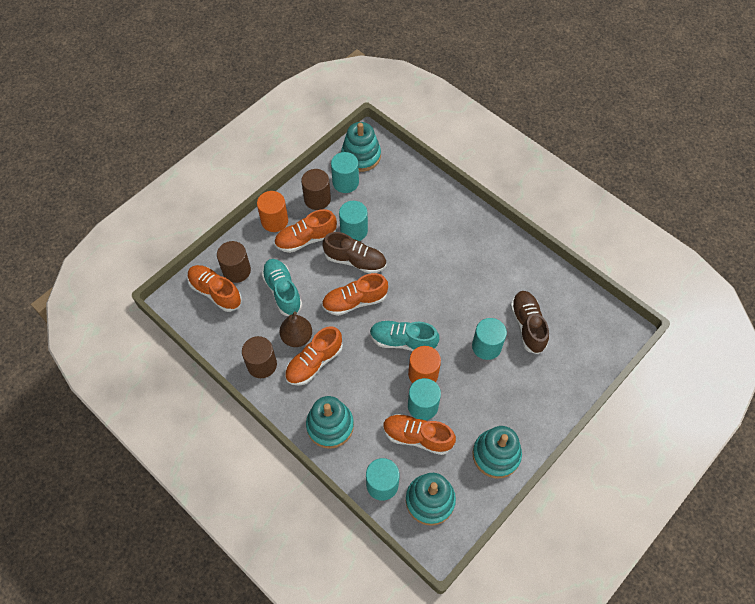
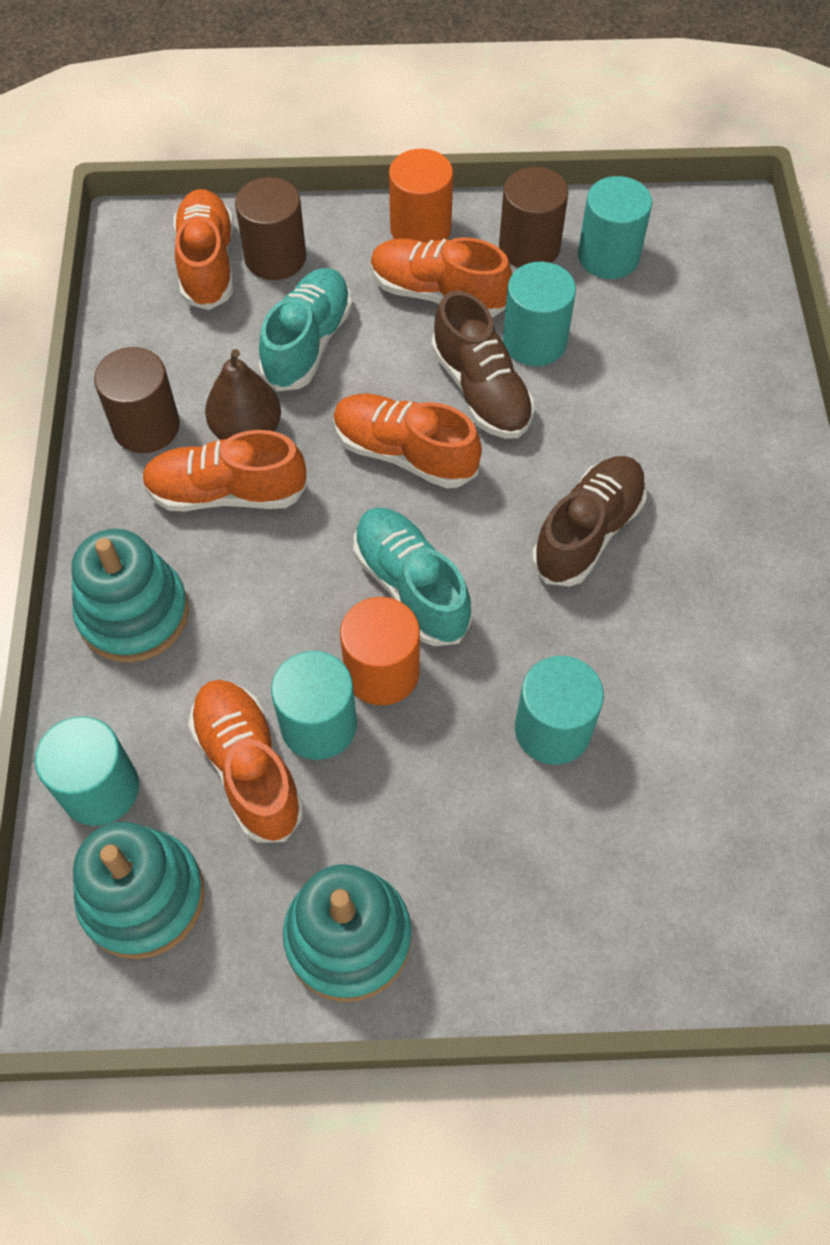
camera: 45 degrees right, 0 degrees up
(361, 156) = (684, 235): turquoise stacking toy -> none
(527, 325) = (677, 764): brown shoe -> brown shoe (588, 532)

